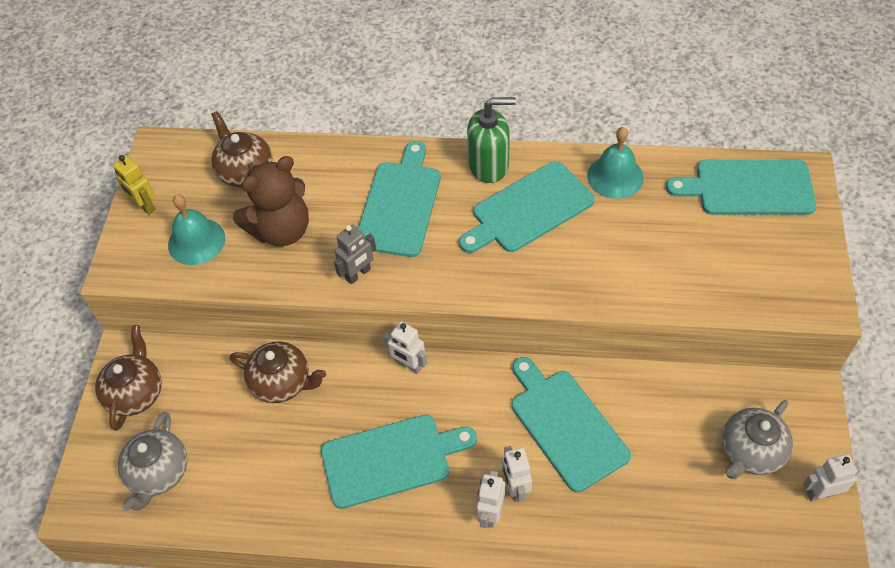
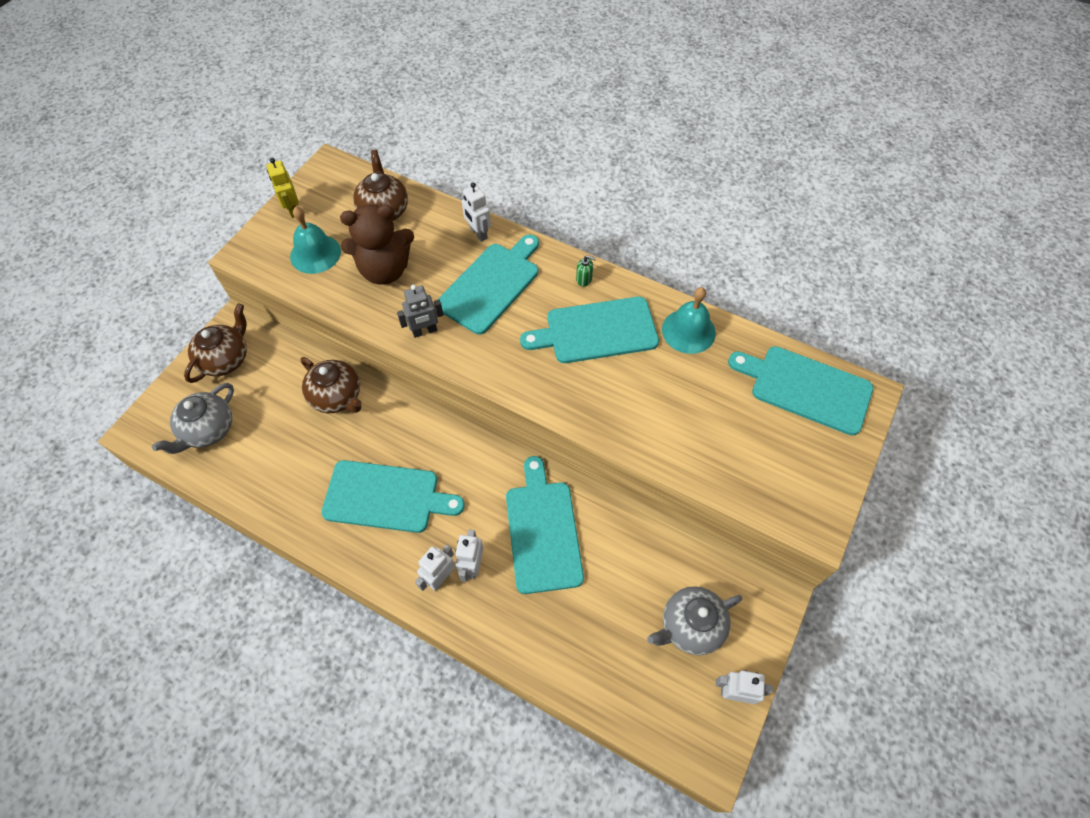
camera: 20 degrees right, 5 degrees up
(409, 365) = (442, 424): white robot -> white robot (478, 233)
(489, 165) = (584, 279): green soap dispenser -> green soap dispenser, size x0.42

